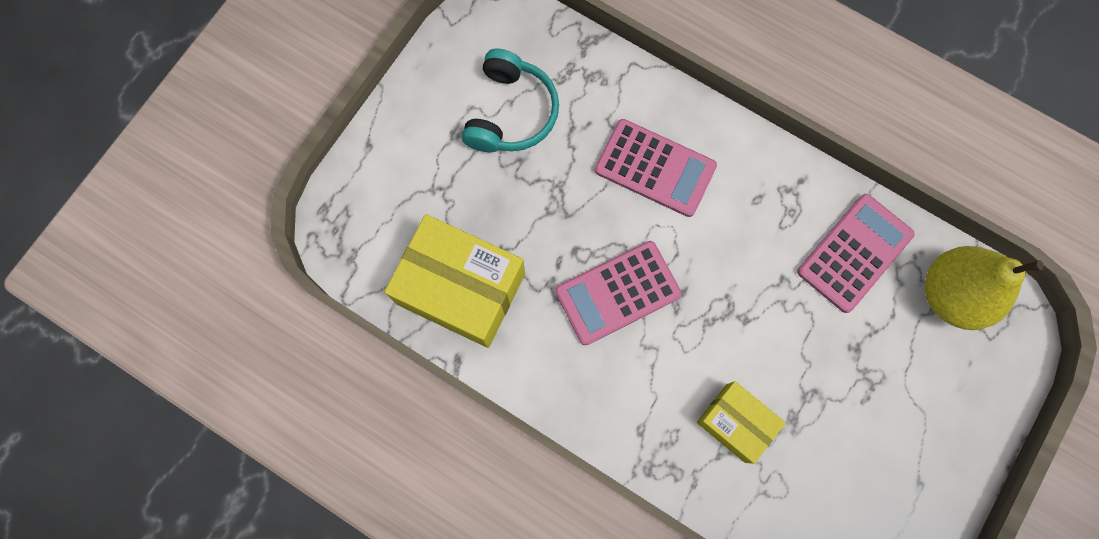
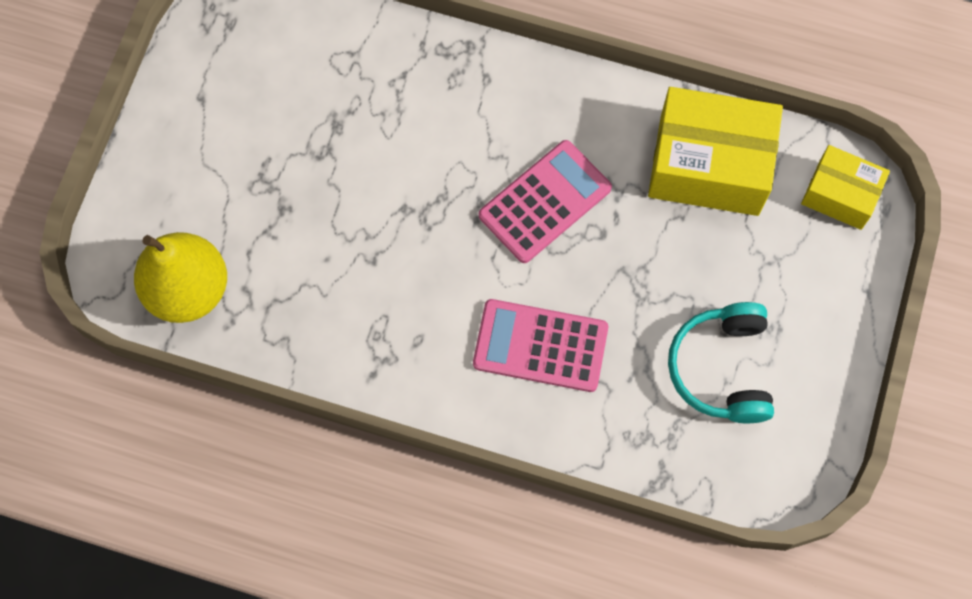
camera: 165 degrees right, 5 degrees down
(735, 423) = (394, 108): yellow box -> yellow box (840, 194)
(854, 253) = (299, 307): pink calculator -> none

